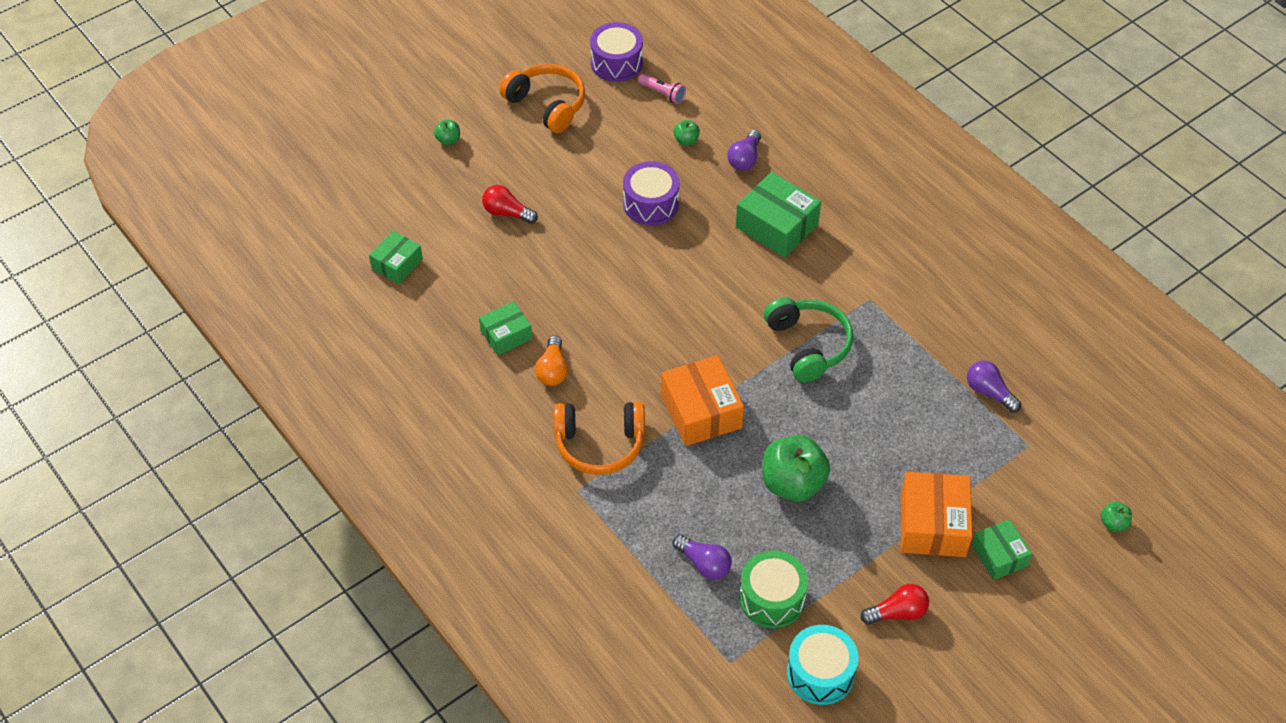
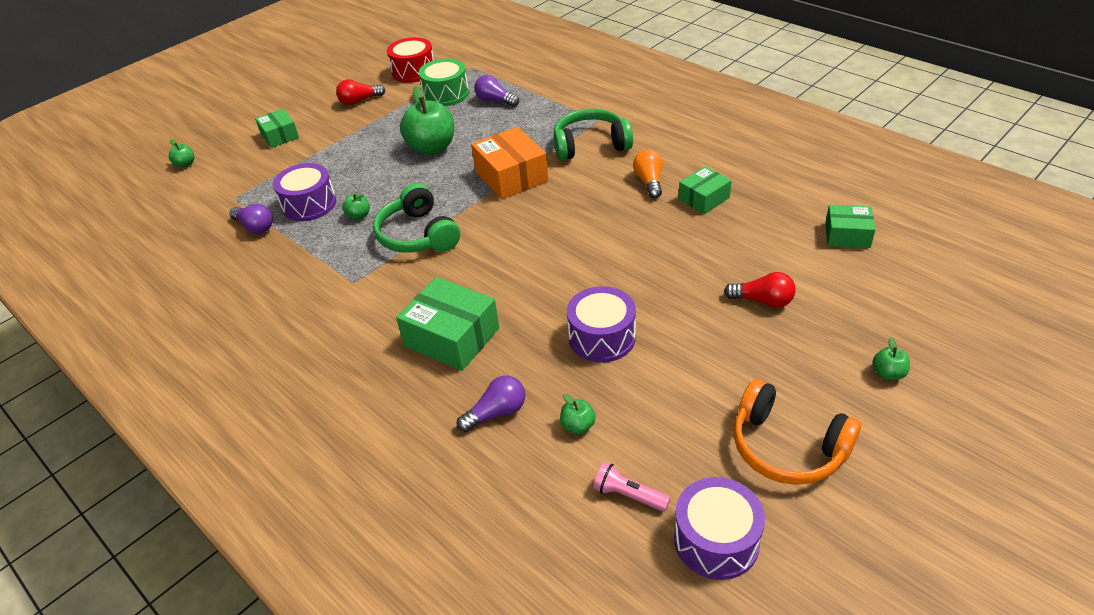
camera: 175 degrees right, 10 degrees down
(397, 264) = (847, 235): green box -> green box turned 75 degrees clockwise
(600, 444) = (590, 145): orange headphones -> green headphones
(745, 159) = (496, 413): purple light bulb -> purple light bulb turned 45 degrees clockwise
(820, 673) = (413, 71): turquoise drum -> red drum
(874, 385) = (359, 216): none -> green apple
(933, 524) = (325, 143): orange box -> none
(934, 415) = (309, 204): none -> purple drum

